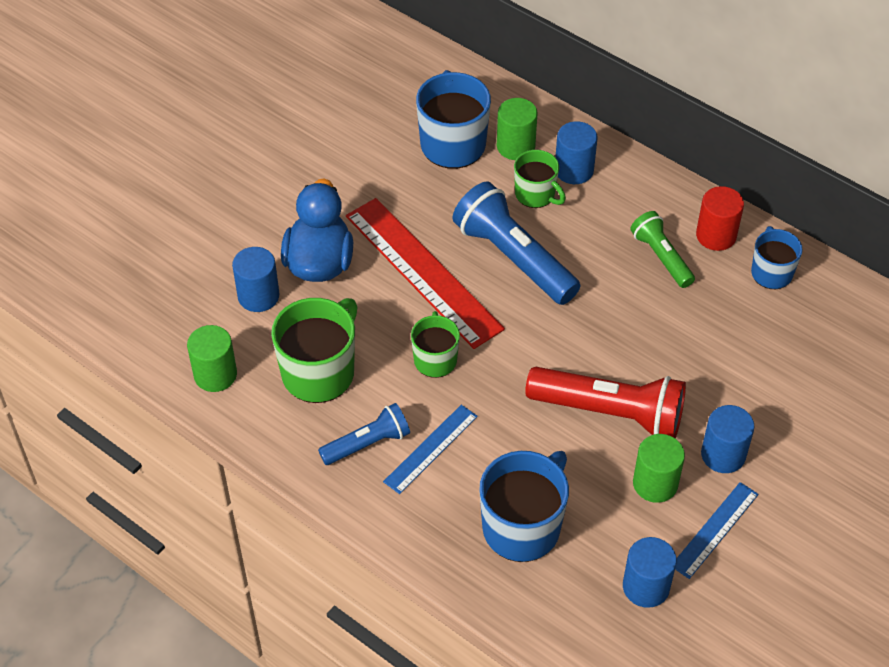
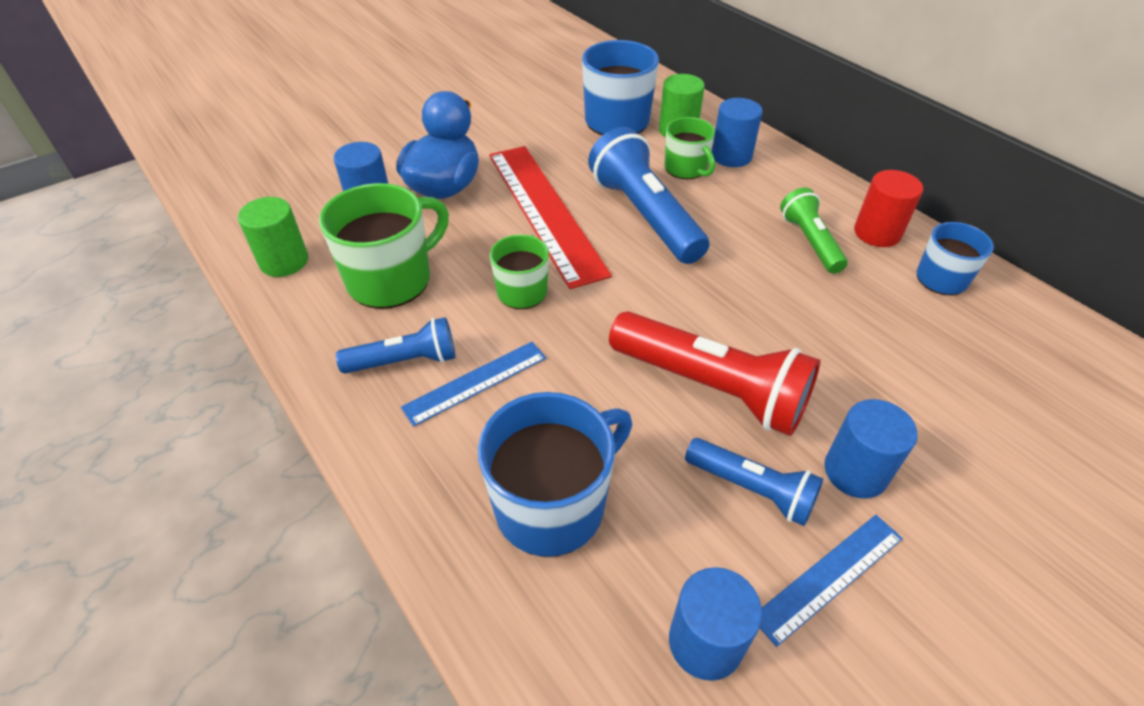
camera: 15 degrees right, 5 degrees down
(655, 483) = (752, 489): green cylinder -> blue flashlight

